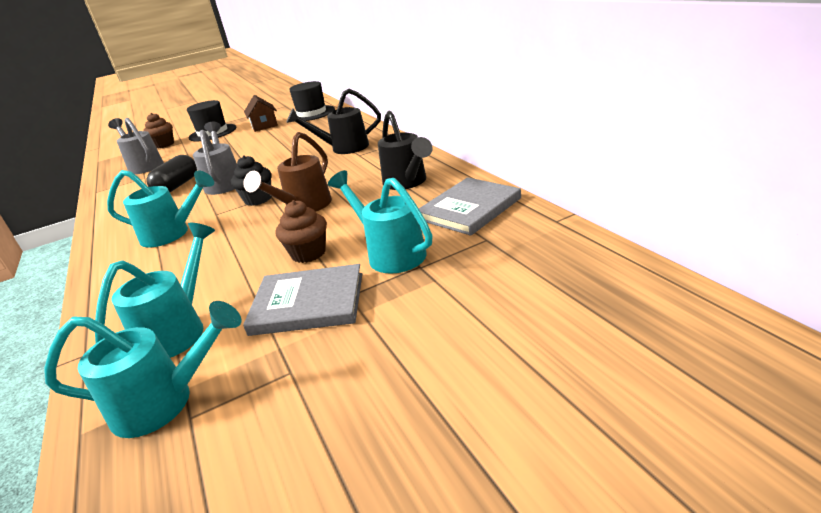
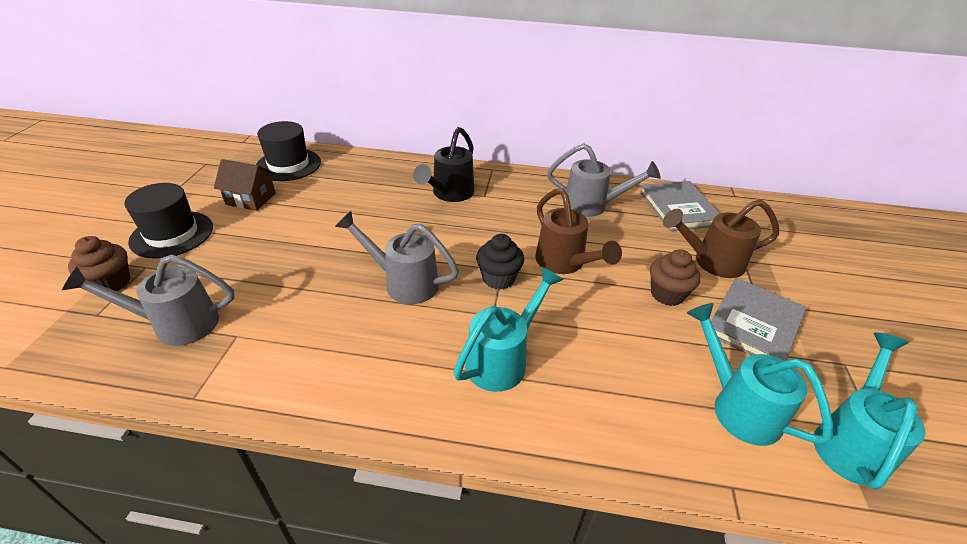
camera: 60 degrees left, 10 degrees up
(177, 186) = (340, 316): black capsule -> none
(390, 253) = (711, 262): turquoise watering can -> brown watering can
(407, 183) = (593, 206): black watering can -> grey watering can

